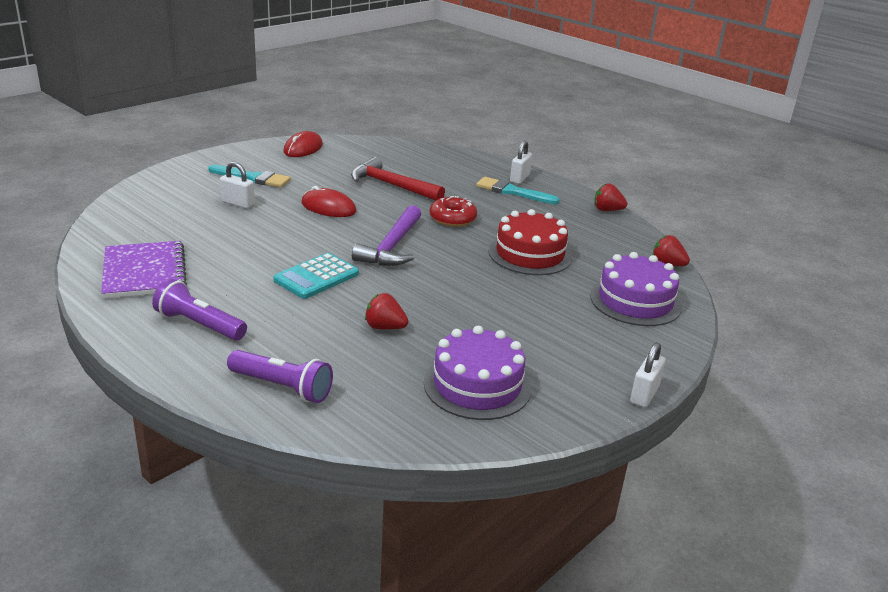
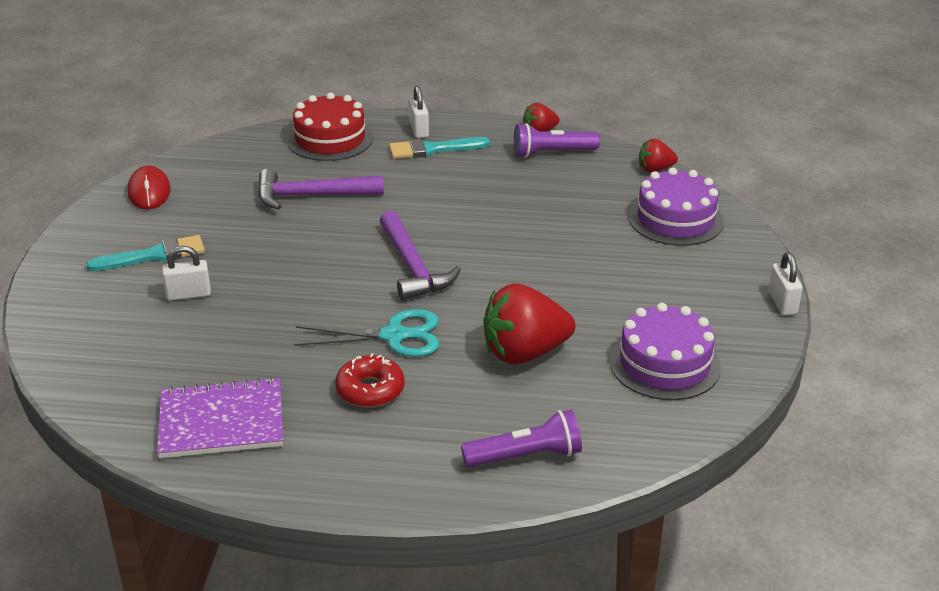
camera: 35 degrees left, 5 degrees up
(144, 272) = (221, 421): purple notebook -> purple notebook turned 45 degrees counterclockwise
(199, 325) = (365, 443): purple flashlight -> purple flashlight (552, 153)
(316, 277) = (394, 336): turquoise calculator -> turquoise scissors
(328, 207) = (288, 253): red mouse -> none
(385, 327) = (524, 353): red strawberry -> red strawberry, size x1.93
(392, 185) = (311, 195): red hammer -> purple hammer
(452, 218) = (422, 207): red donut -> red donut (370, 390)
(530, 254) = (539, 214): red cake -> red cake (330, 139)

